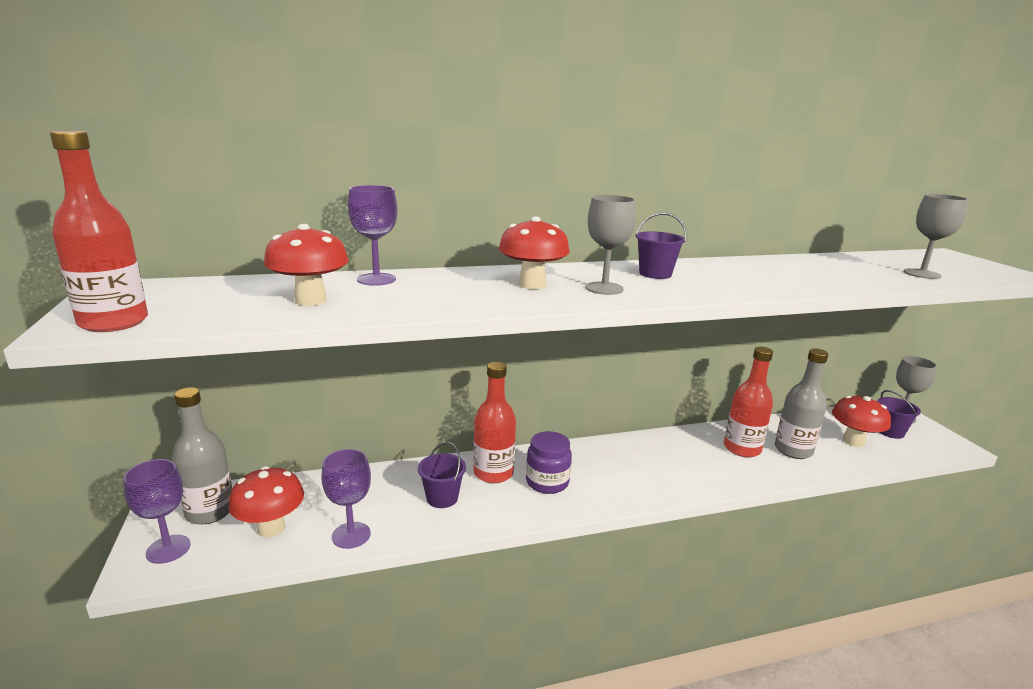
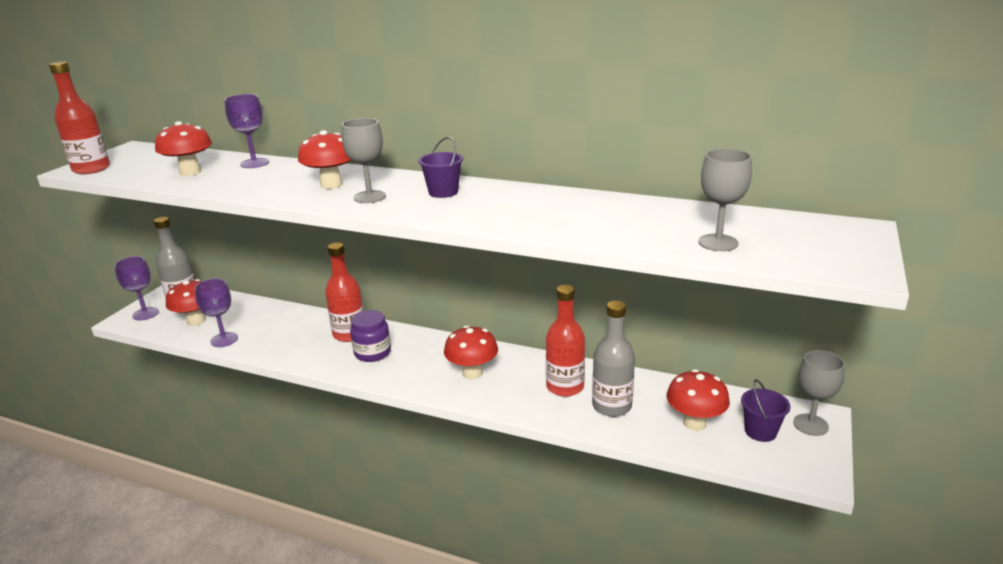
camera: 40 degrees right, 5 degrees up
(442, 498) = (297, 338): purple bucket -> none
(662, 465) = (472, 373): none -> red mushroom

